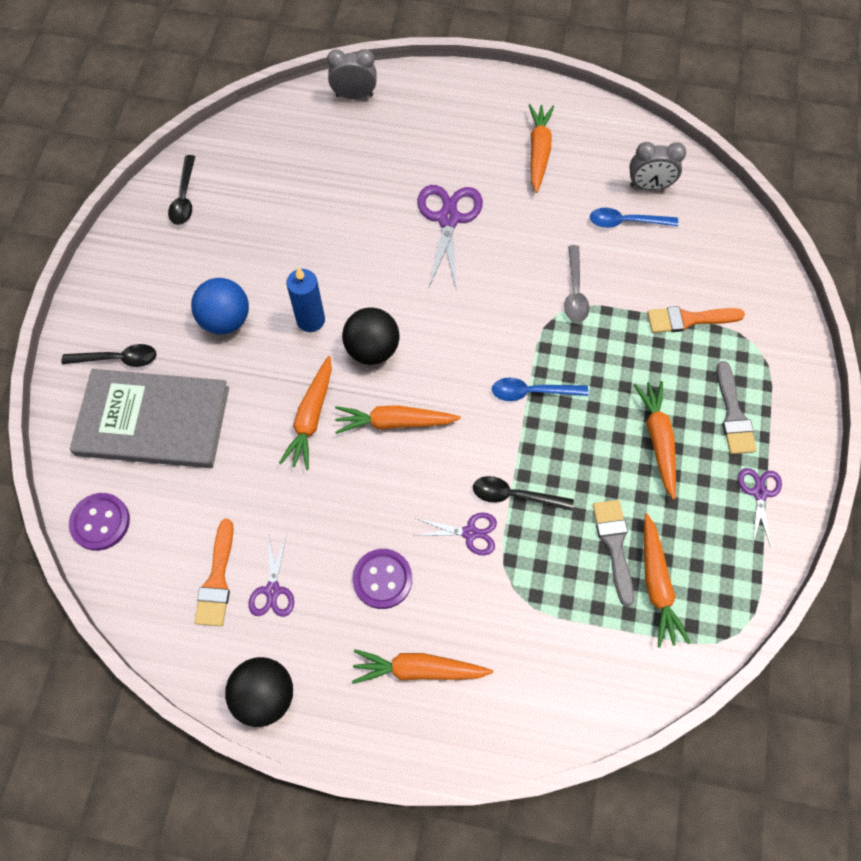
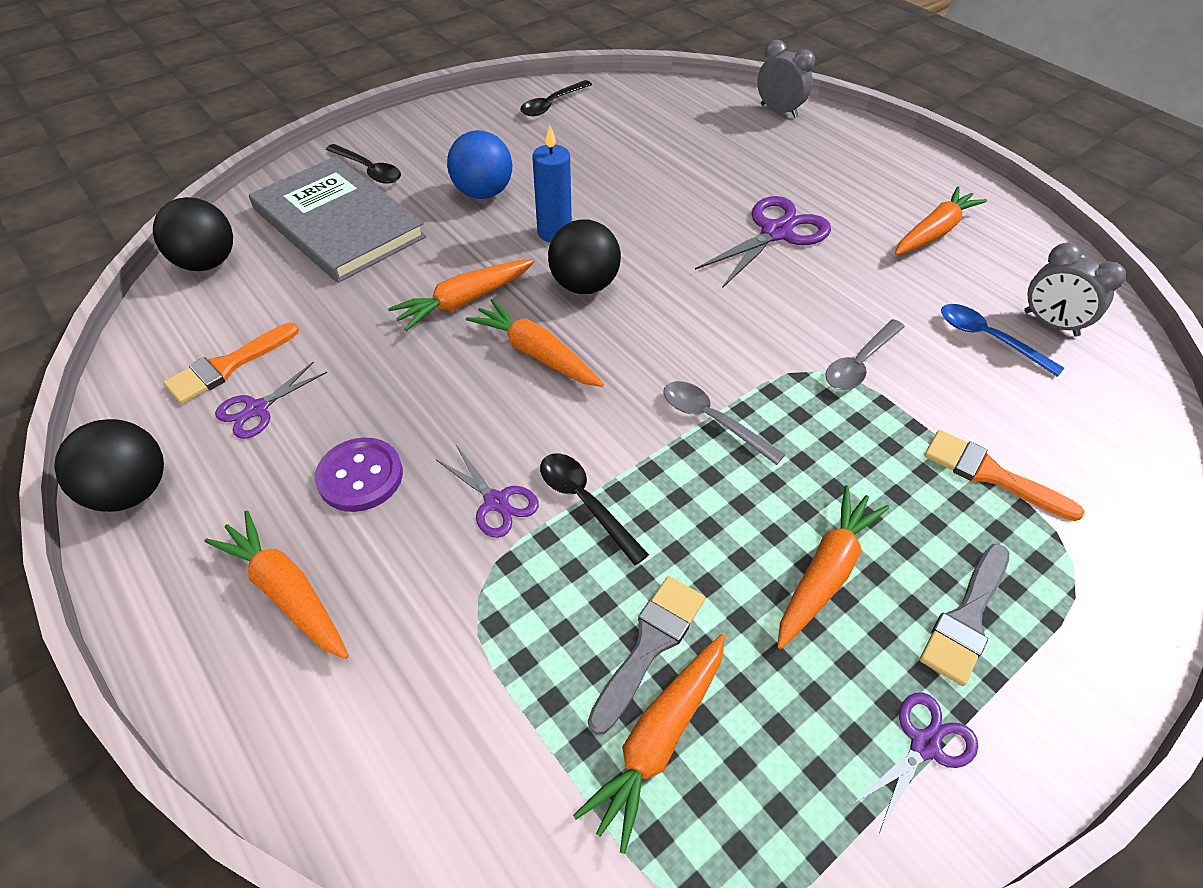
camera: 40 degrees right, 15 degrees down
(100, 522) = (207, 263): purple button -> black ball
(532, 392) = (712, 420): blue spoon -> grey spoon

